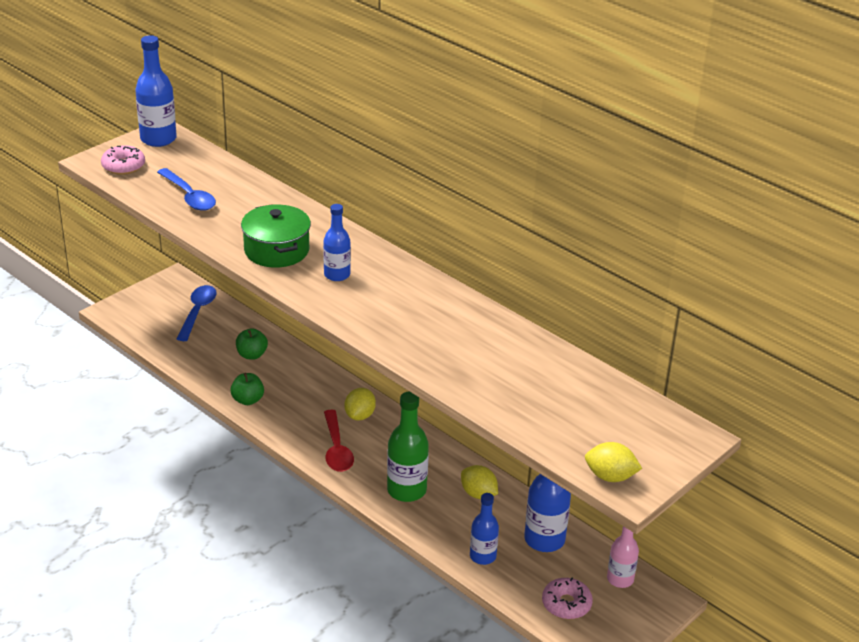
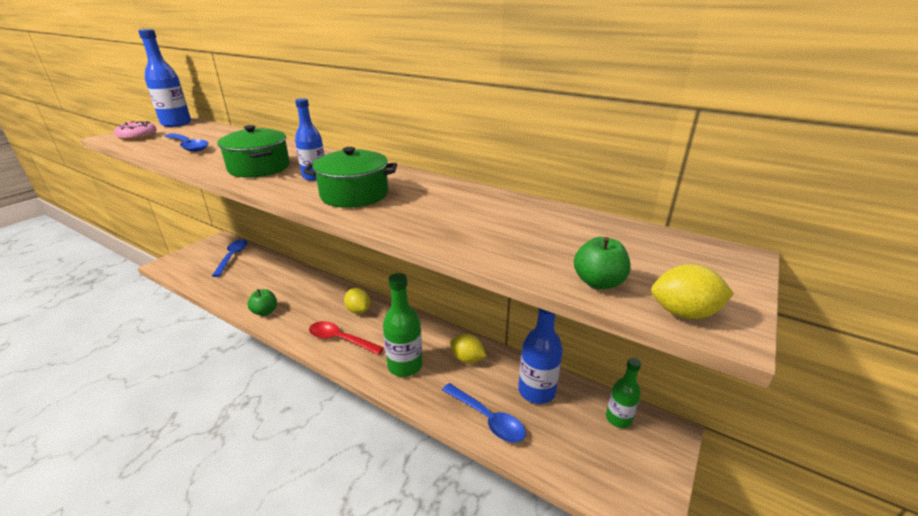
camera: 10 degrees left, 5 degrees down
(252, 355) = (271, 279): green apple -> green apple (598, 282)
(336, 449) = (340, 339): red spoon -> red spoon turned 135 degrees clockwise
(360, 415) = (358, 310): yellow lemon -> yellow lemon turned 45 degrees counterclockwise
(377, 309) = (354, 194): none -> green pot
(483, 556) = (487, 418): blue bottle -> blue spoon
(566, 604) = (583, 457): pink donut -> none
(620, 579) = (618, 418): pink bottle -> green bottle

